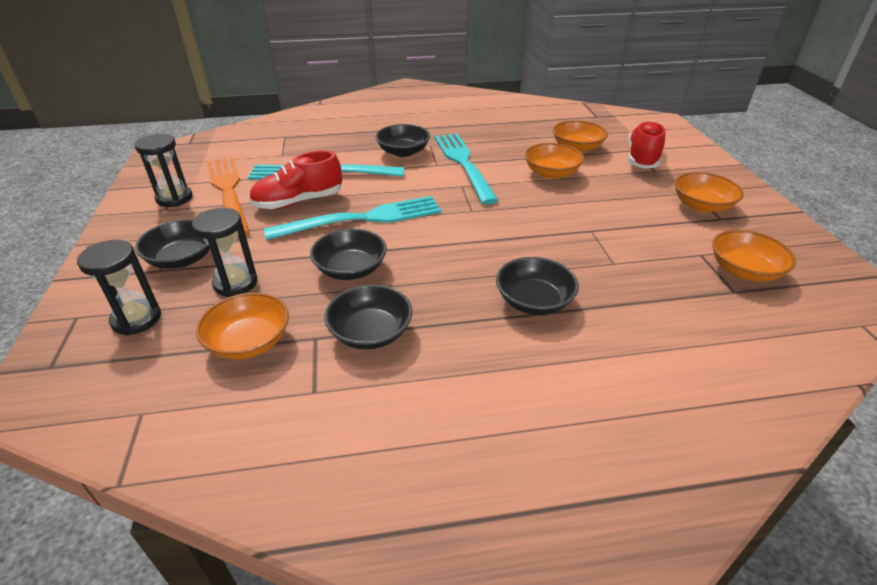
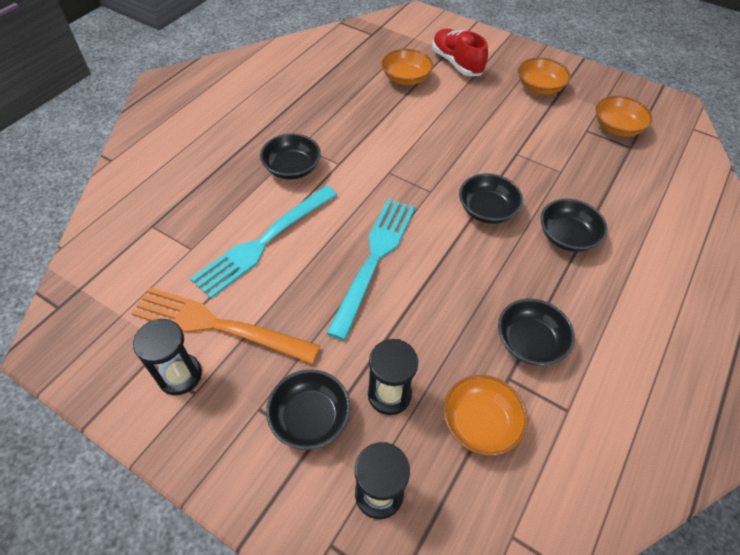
camera: 50 degrees left, 15 degrees up
(298, 202) = (299, 284): red shoe -> none
(351, 269) = (440, 308): black bowl -> black bowl (487, 210)
(463, 163) = (355, 148): turquoise fork -> none
(551, 173) = (425, 116): orange bowl -> none

